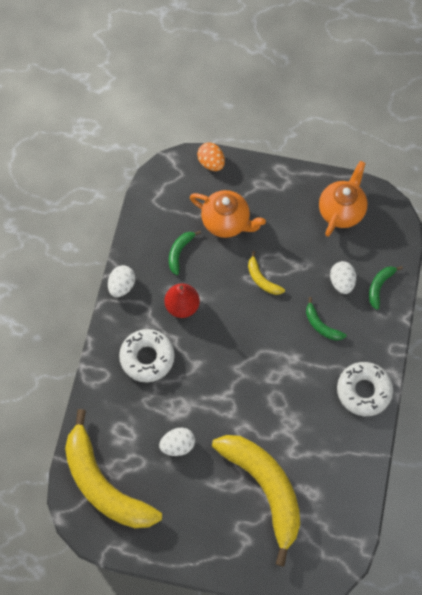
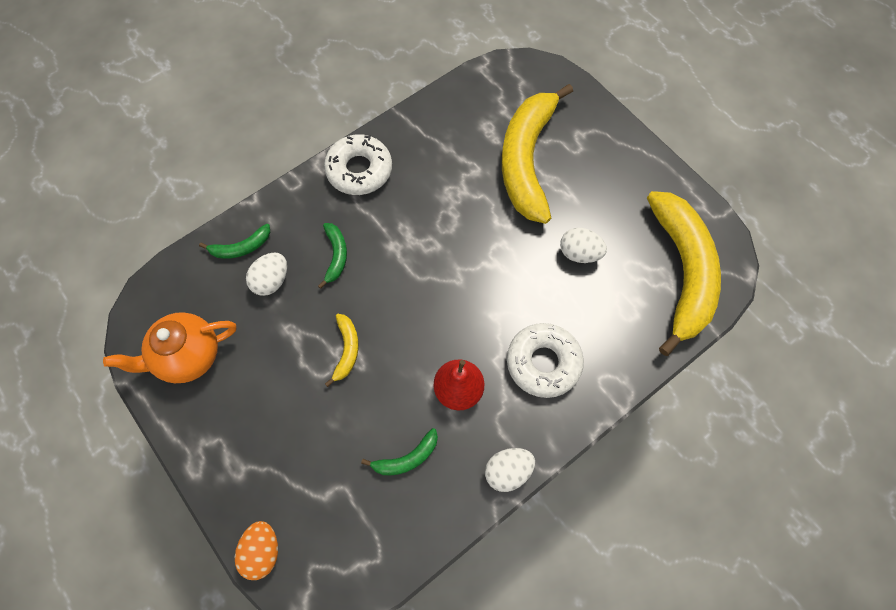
camera: 140 degrees left, 0 degrees up
(226, 222) = (320, 451): orange teapot -> none

